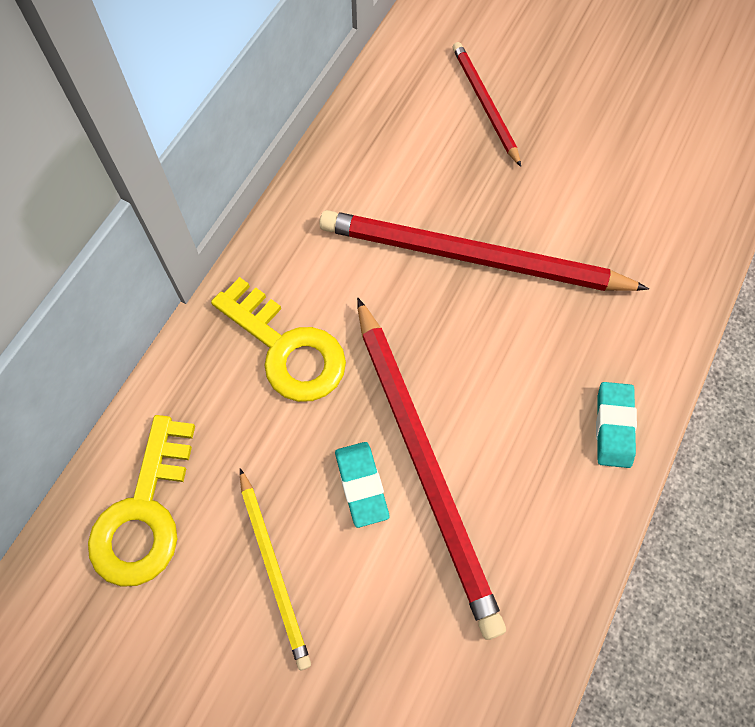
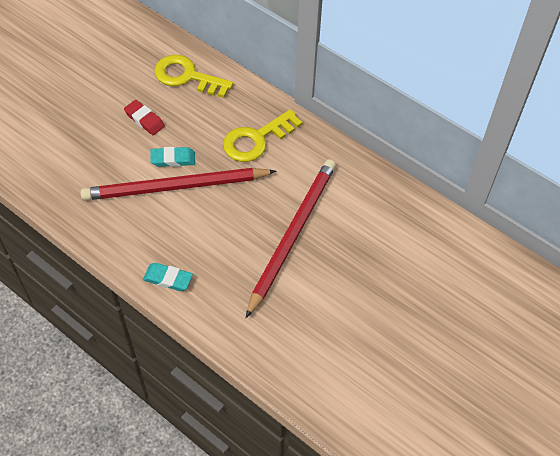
camera: 100 degrees right, 10 degrees down
(274, 569) = (144, 120): yellow pencil -> red eraser
(484, 104) = (408, 268): red pencil -> none

